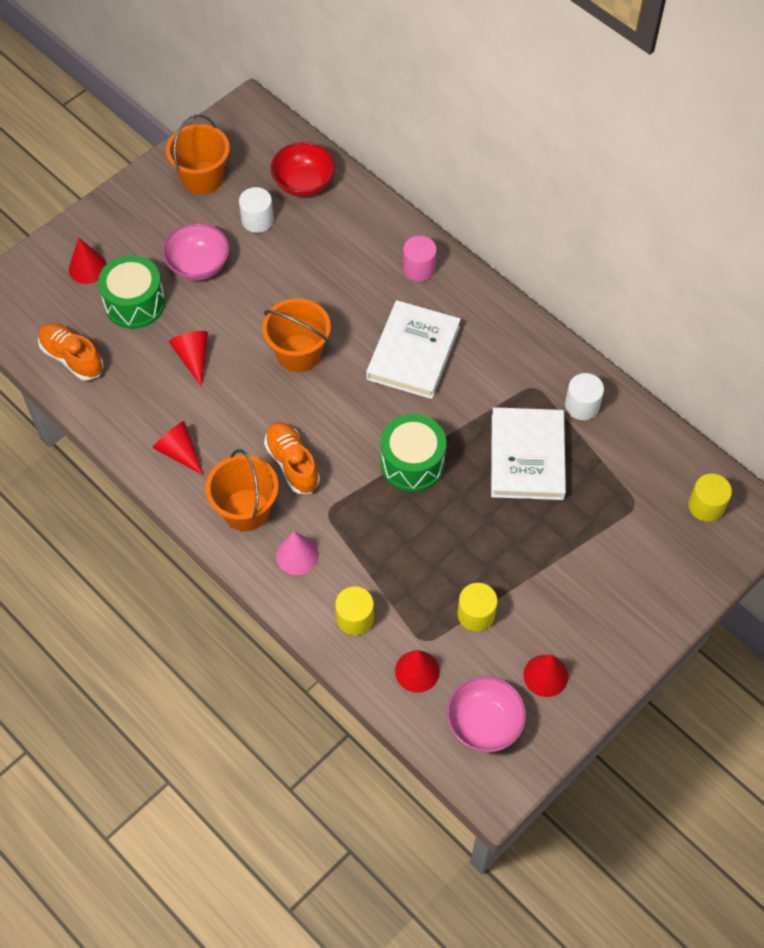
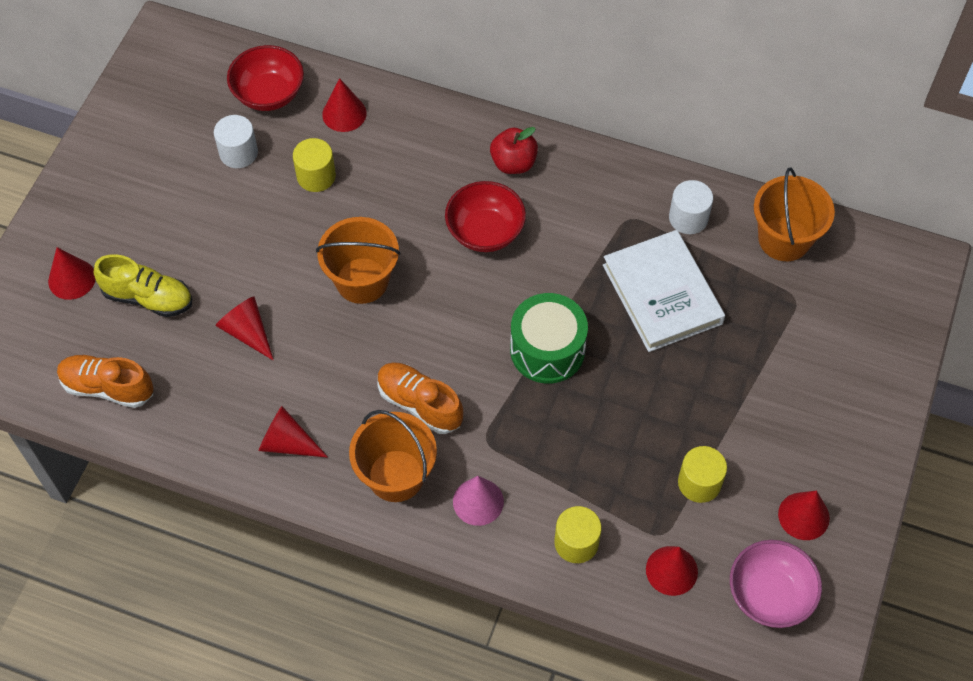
camera: 25 degrees left, 0 degrees up
(135, 303) = (148, 297): green drum -> yellow shoe
(198, 265) = (199, 227): pink bowl -> none
(202, 178) = (151, 129): orange bucket -> orange bucket (784, 239)
(353, 220) = (344, 113): none -> red cone
(413, 353) = (485, 231): white book -> red bowl
(419, 268) = (443, 139): pink cylinder -> none
(464, 308) = (513, 163): none -> red apple
(706, 506) = (865, 271): yellow cylinder -> yellow cylinder (316, 176)

